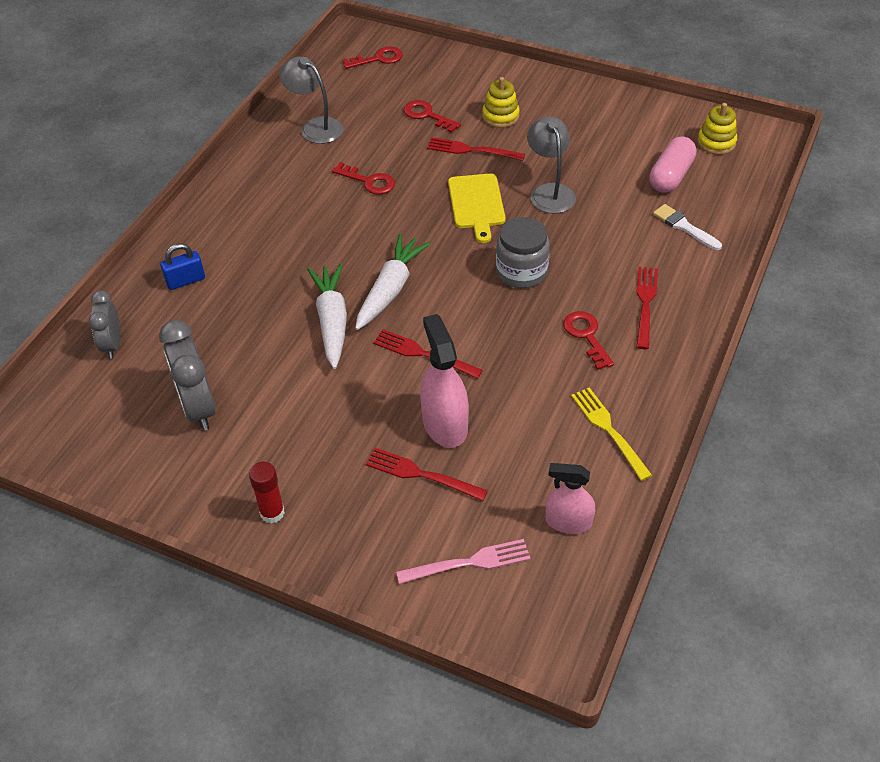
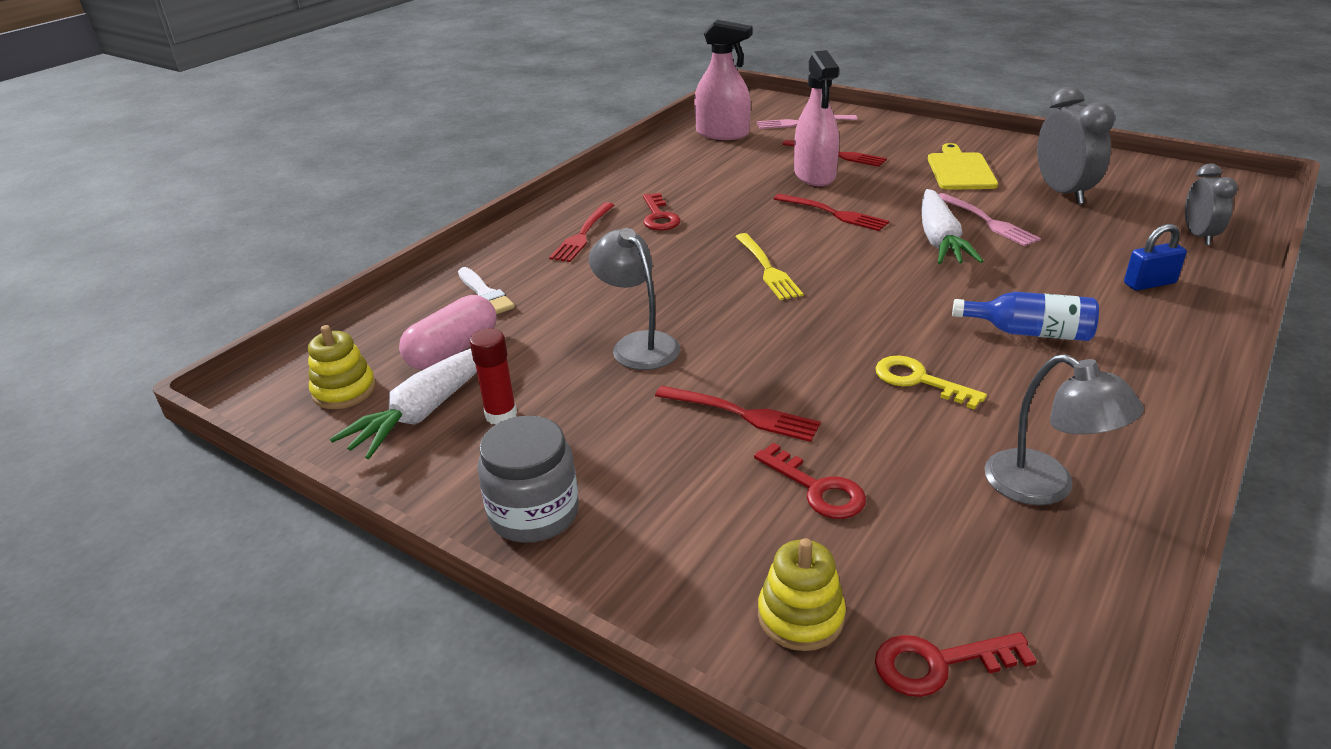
camera: 170 degrees left, 15 degrees down
(272, 513) = (962, 143): red glue stick -> red glue stick (501, 415)
(284, 352) = (987, 221): none -> pink fork
(290, 225) = (1029, 332): none -> blue bottle
(368, 181) = (919, 380): red key -> yellow key
(390, 289) = (873, 261): white carrot -> white carrot (426, 411)
(476, 204) = (750, 337): yellow cutting board -> yellow cutting board (960, 170)
(500, 116) = (674, 472): yellow stacking toy -> yellow stacking toy (800, 616)
(521, 272) = (709, 266): grey jar -> grey jar (534, 513)
(550, 192) = (638, 344): grey lamp -> grey lamp turned 150 degrees clockwise
(568, 522) = (722, 133): pink spray bottle -> pink spray bottle, size x1.50
(609, 430) = (668, 167): yellow fork -> yellow fork (767, 268)

